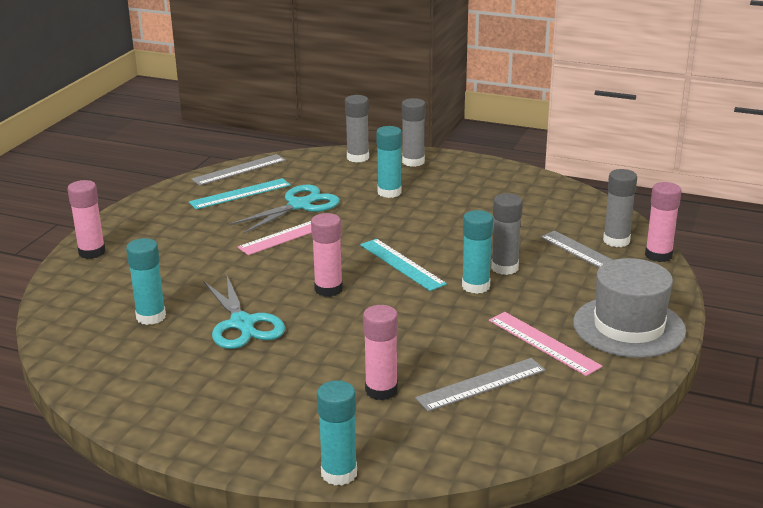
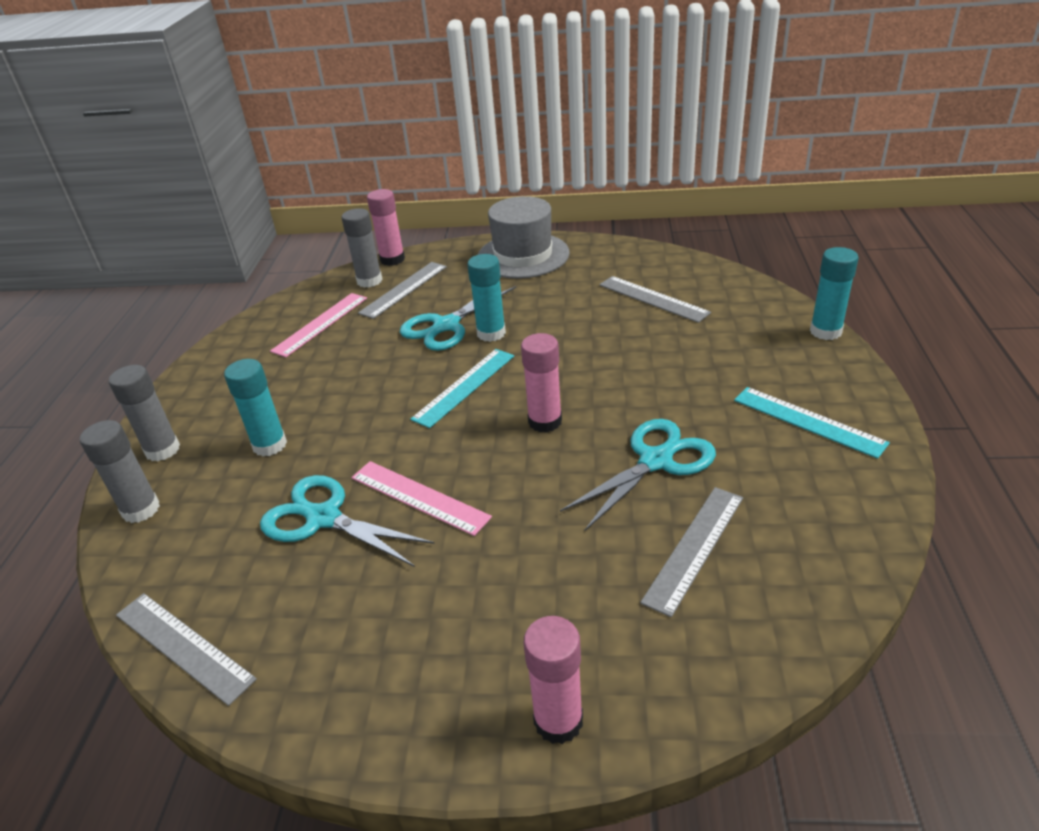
camera: 105 degrees left, 10 degrees up
(151, 317) = (694, 548): turquoise glue stick -> grey ruler
(240, 194) = (288, 604): turquoise ruler -> turquoise ruler (808, 421)
(381, 390) = (701, 341): pink glue stick -> none
(504, 268) = (446, 325): grey glue stick -> turquoise scissors
(543, 343) = (571, 284): pink ruler -> pink ruler (320, 324)

